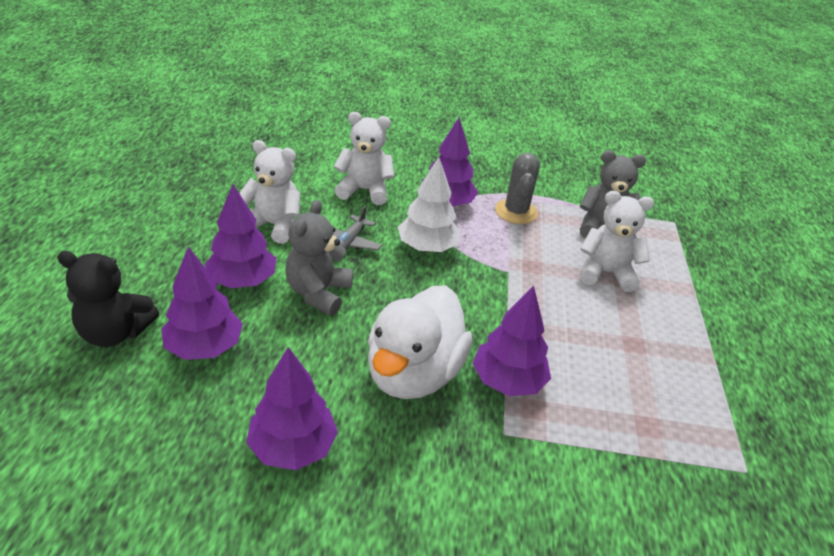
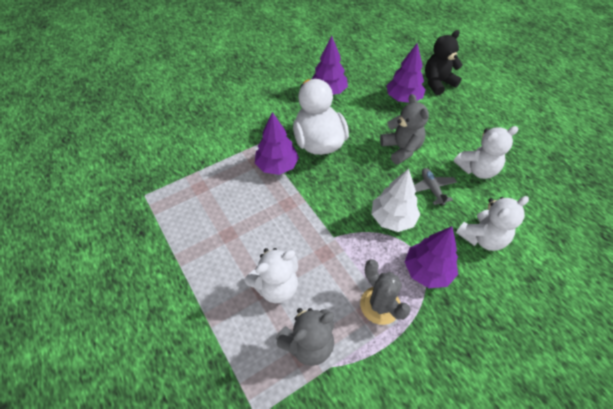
camera: 145 degrees right, 15 degrees up
(242, 281) = (437, 131): purple tree -> none

